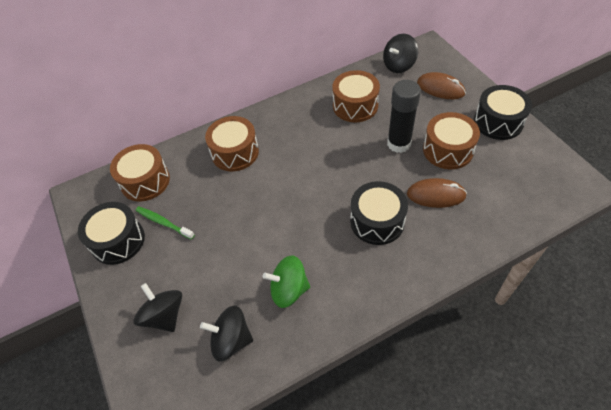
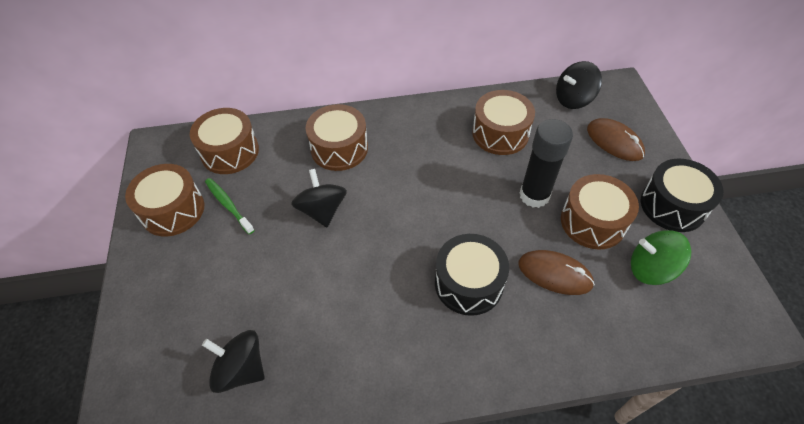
camera: 15 degrees right, 0 degrees up
(118, 241) = (173, 210): black drum -> brown drum
(164, 315) = (183, 313): black spinning top -> black spinning top (322, 210)
(289, 290) = (330, 332): green spinning top -> green spinning top (650, 269)

